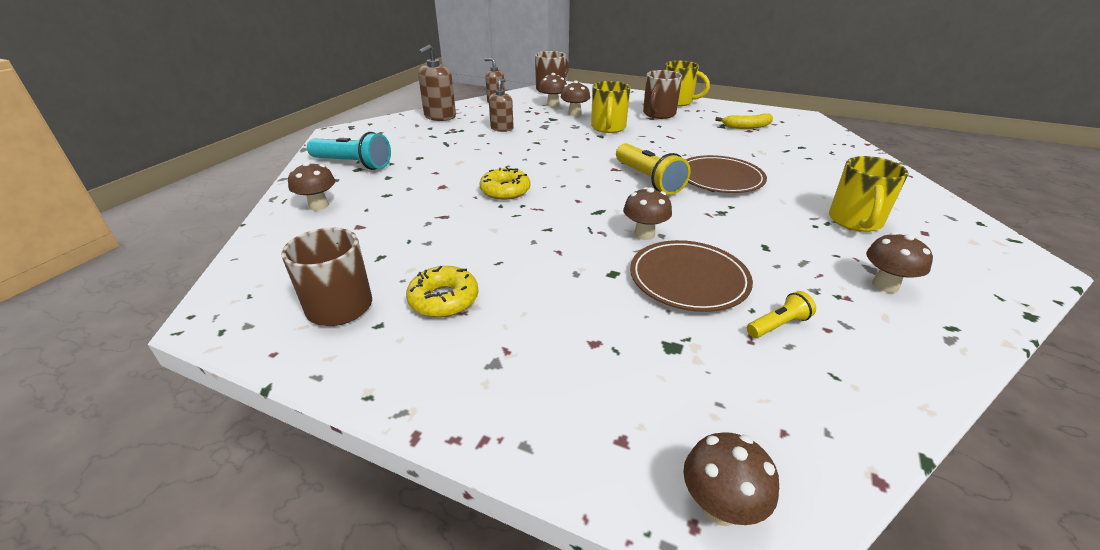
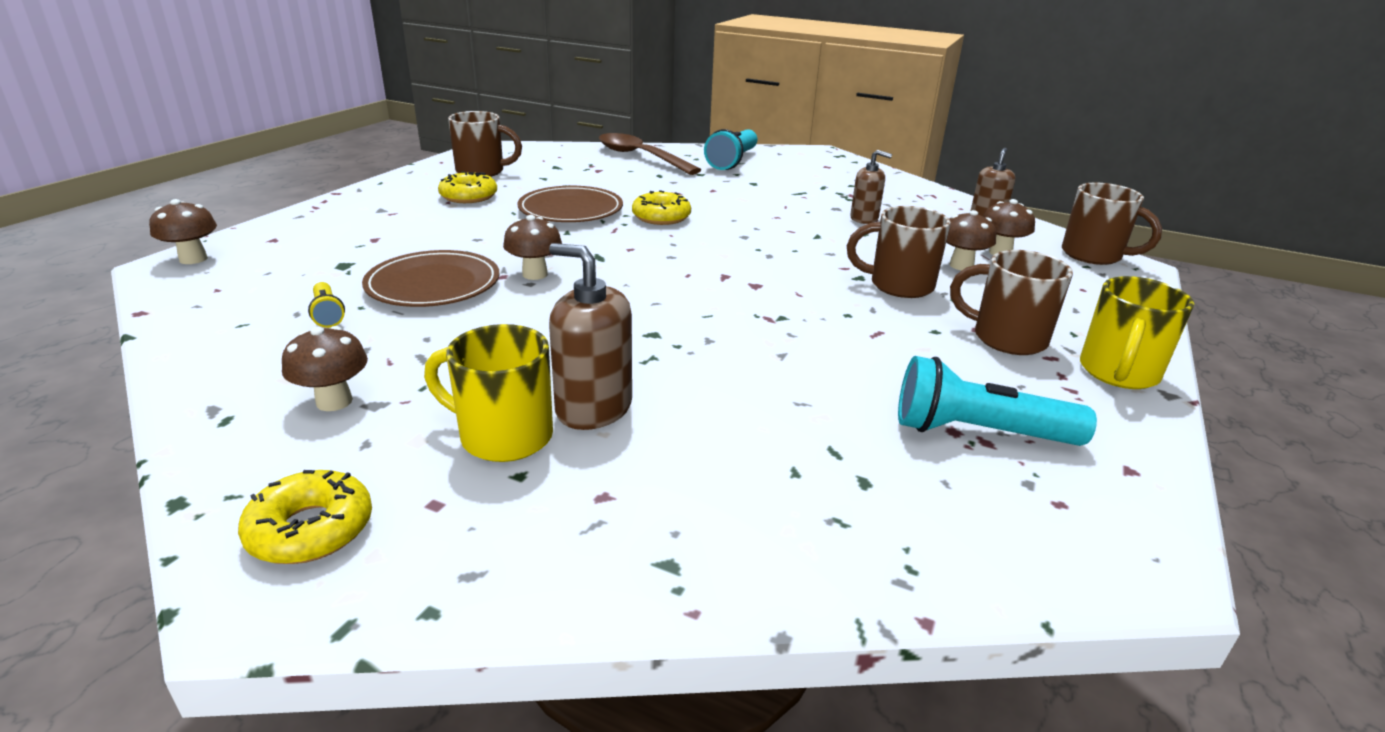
camera: 90 degrees right, 5 degrees down
(318, 206) = (640, 157): brown mushroom -> brown spoon
(440, 117) = (896, 188): brown soap dispenser -> brown soap dispenser (593, 408)
(608, 128) = (899, 285): yellow mug -> brown mug
(648, 180) = (685, 293): yellow flashlight -> none
(719, 178) = (688, 347): brown plate -> brown plate (571, 210)
(747, 127) = (978, 433): yellow banana -> turquoise flashlight
(984, 262) = (311, 529): none -> yellow donut

